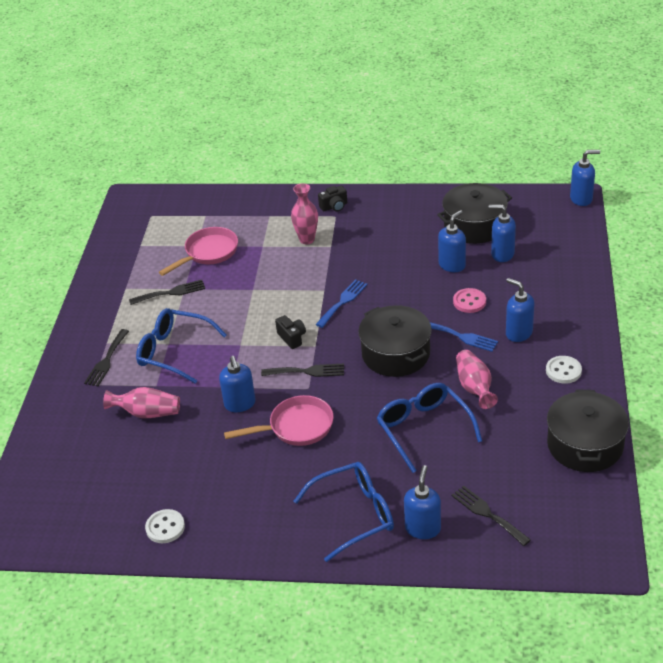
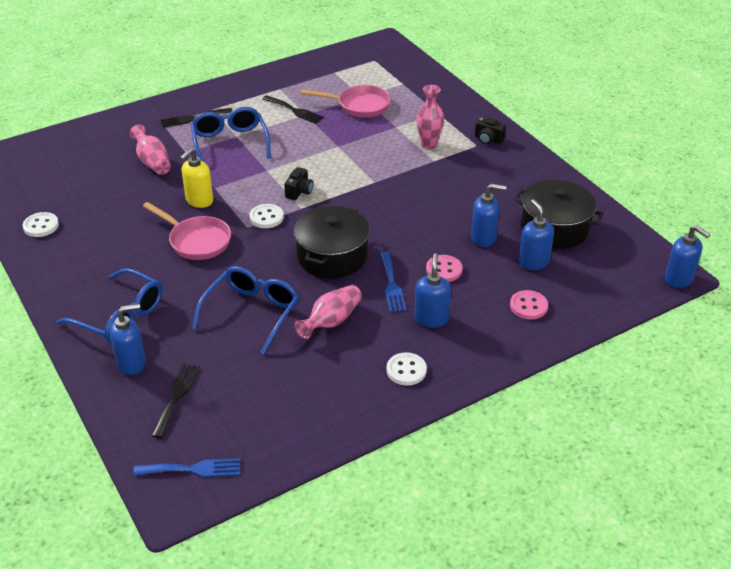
camera: 50 degrees right, 0 degrees up
(240, 404) = (199, 201): blue soap dispenser -> yellow soap dispenser
(307, 371) = (266, 217): black fork -> white button
(343, 302) = (370, 198): blue fork -> blue fork (193, 469)
(547, 279) = (528, 306): none -> pink button
(585, 445) = (315, 426): black pot -> none

